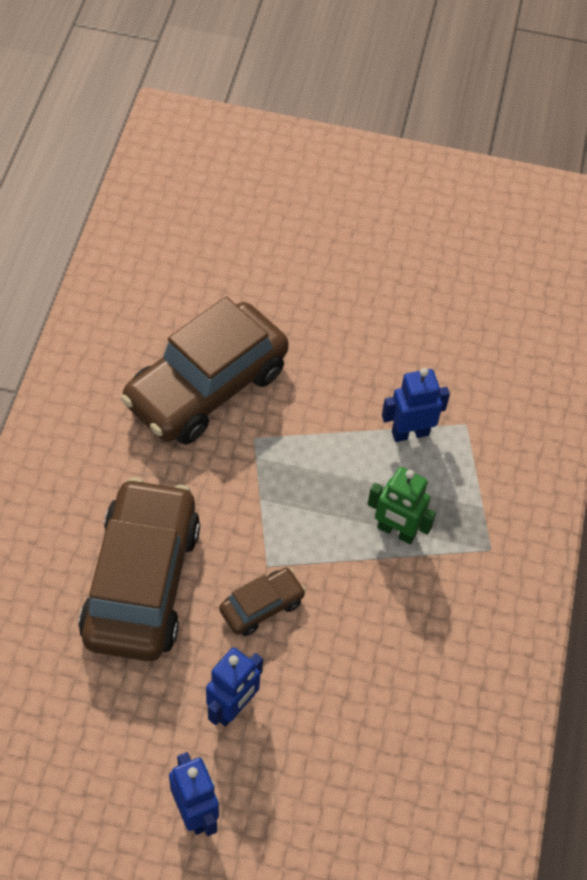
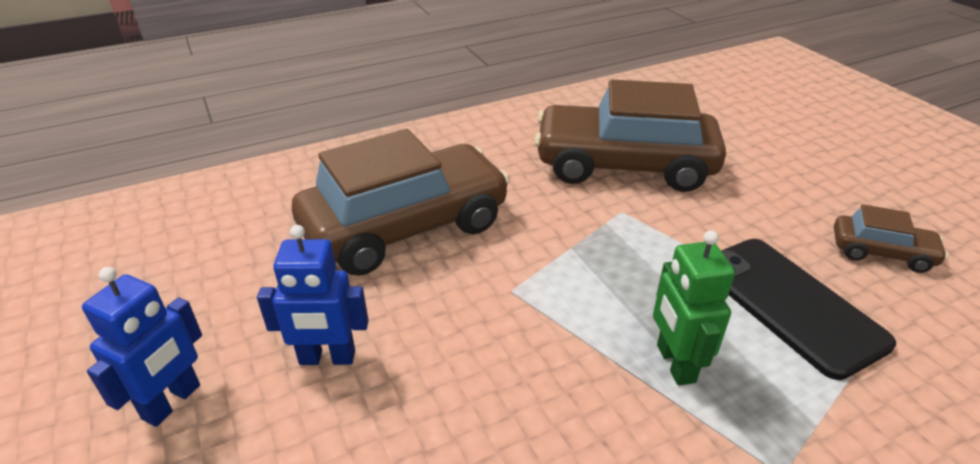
camera: 55 degrees right, 20 degrees down
(262, 606) = (464, 312): brown car -> brown car (881, 253)
(410, 433) = (789, 304): blue robot -> black phone

